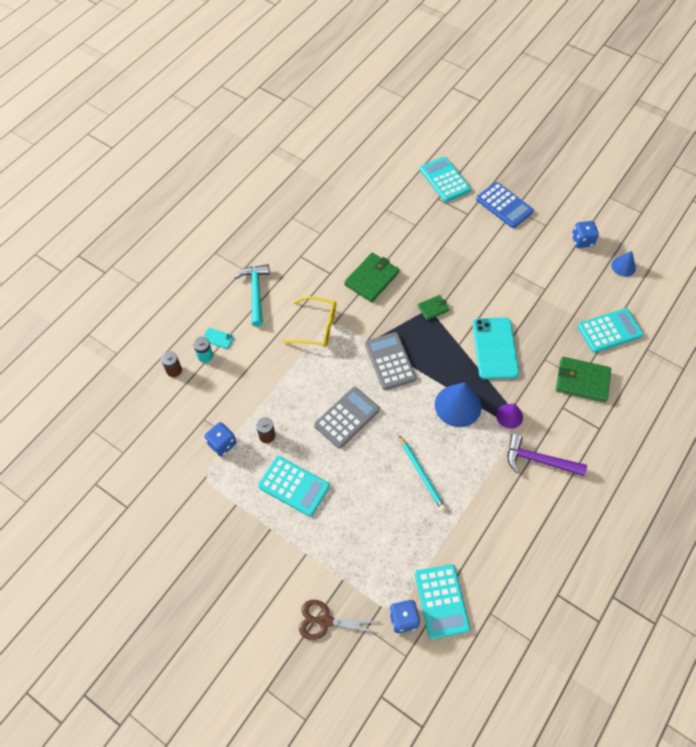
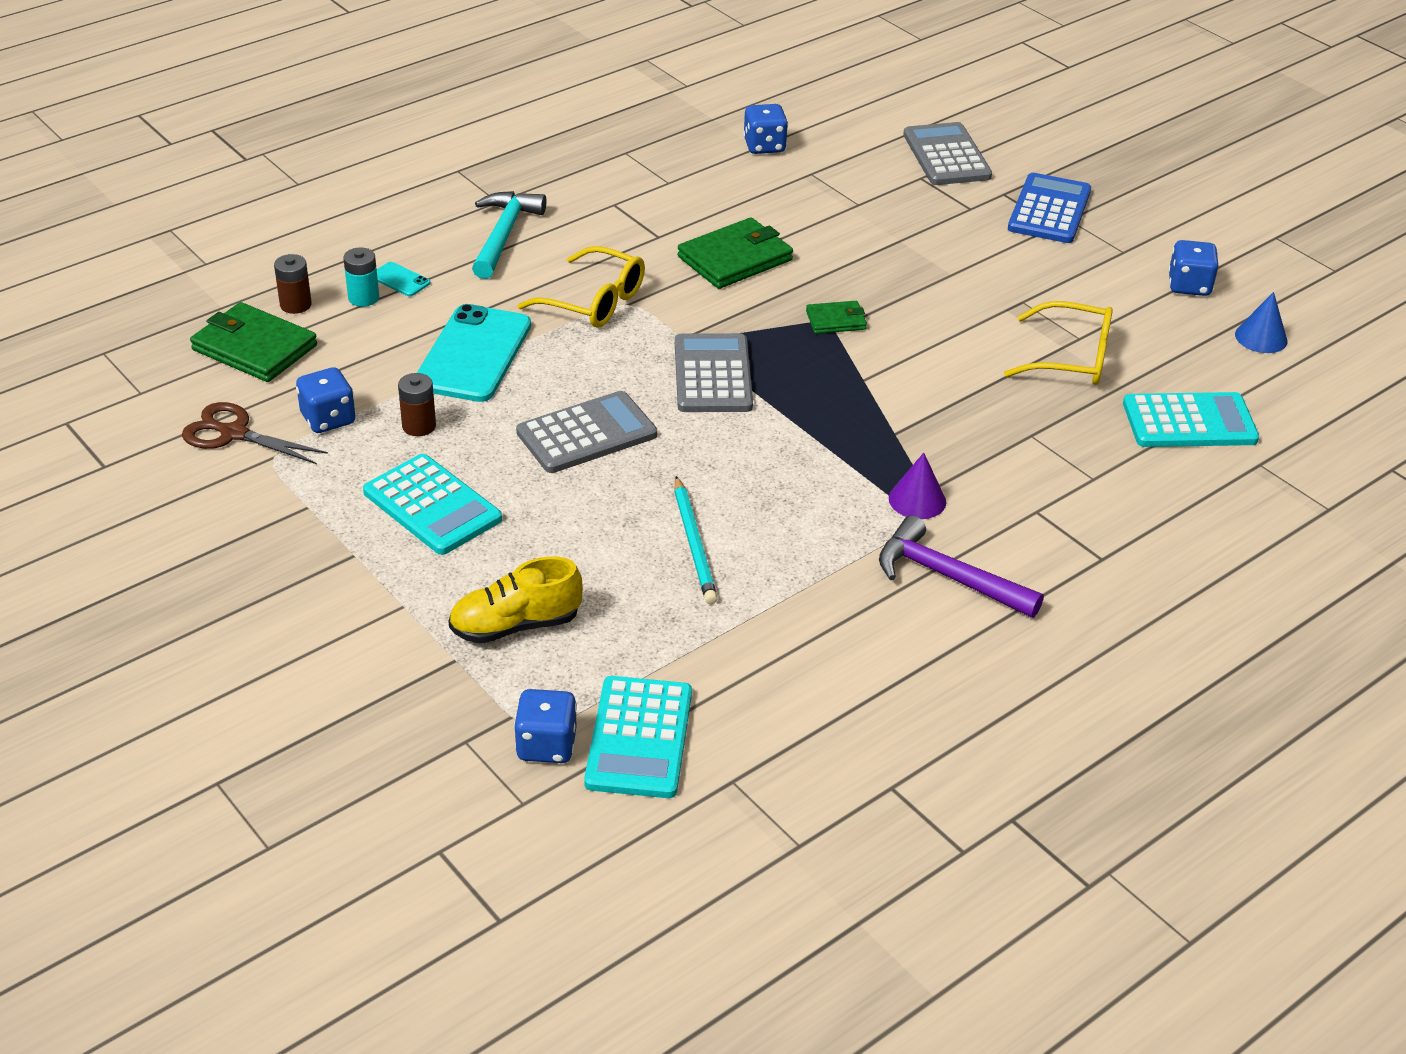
camera: 15 degrees right, 20 degrees down
(325, 621) = (387, 711): brown scissors -> brown scissors (234, 433)
(357, 195) = (764, 146): none -> blue dice
(361, 550) = (515, 625): none -> yellow shoe
(445, 180) = (946, 156): turquoise calculator -> grey calculator
(458, 405) = (818, 463): blue cone -> none
(495, 348) = (934, 399): turquoise phone -> turquoise phone (473, 354)
(504, 205) = (1049, 210): blue calculator -> blue calculator turned 135 degrees counterclockwise
(546, 304) = (1071, 358): none -> yellow glasses
(582, 381) = (1096, 481): green wallet -> green wallet (254, 347)

